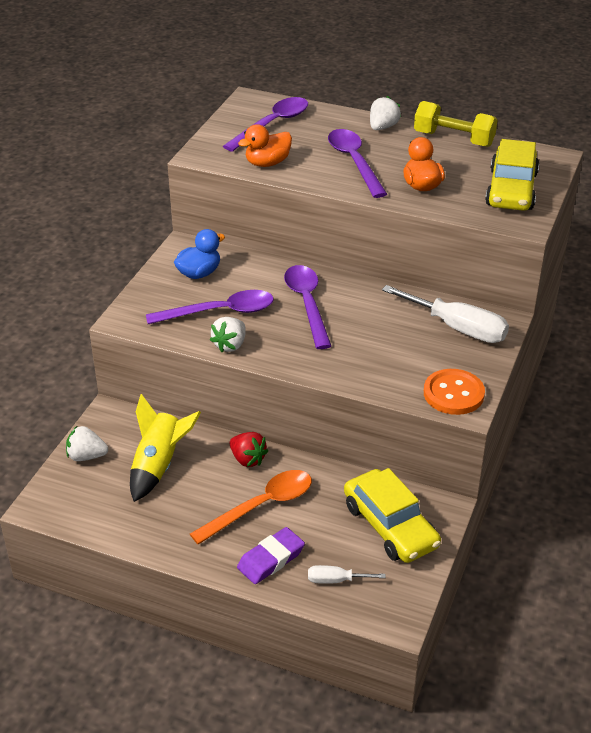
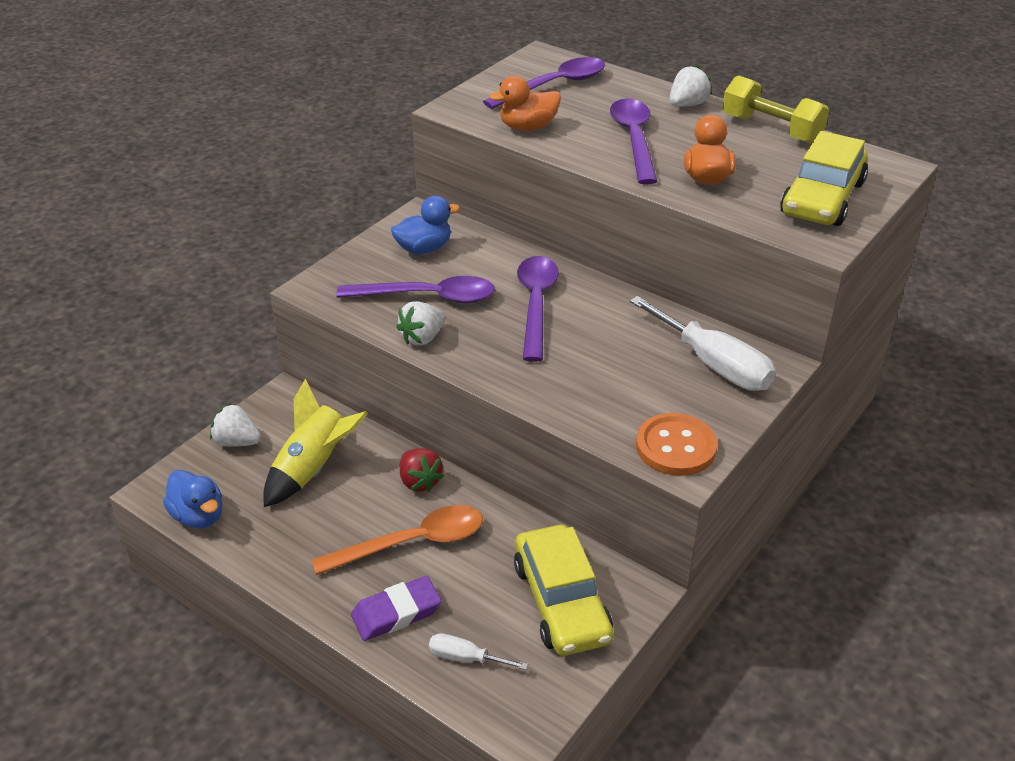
camera: 15 degrees right, 0 degrees up
(82, 519) = (199, 516): none -> blue duck

